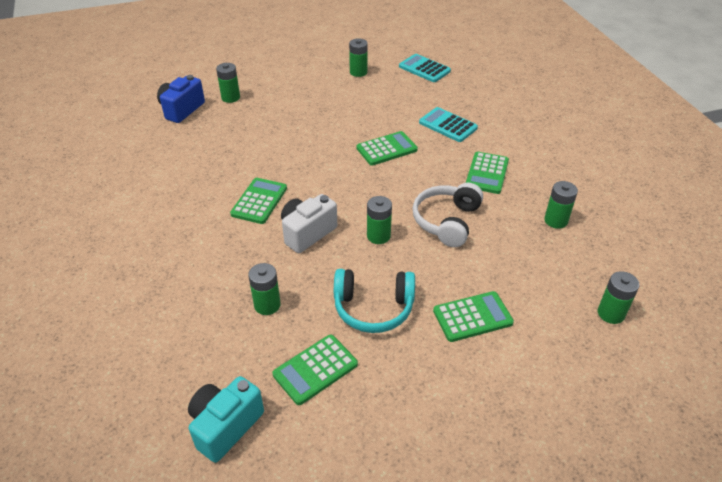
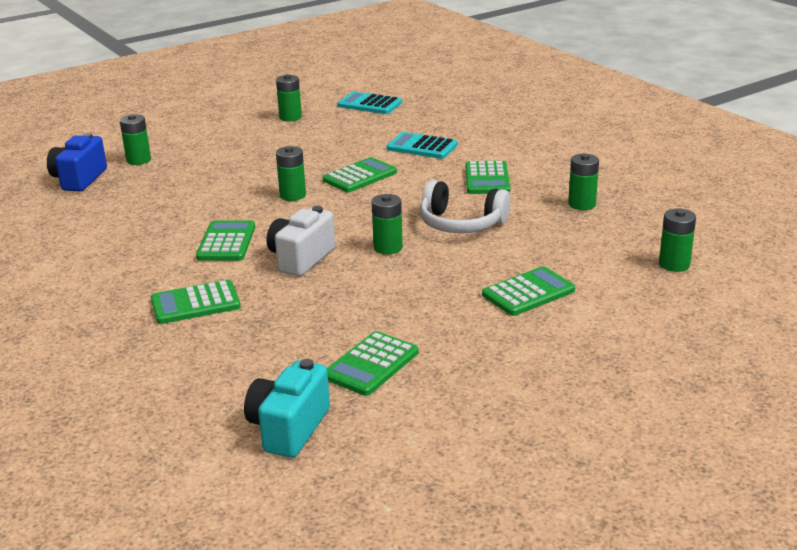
camera: 15 degrees left, 15 degrees down
(211, 264) = (195, 303): none -> green calculator
(267, 305) = (284, 324): green battery -> green battery (292, 195)
(373, 308) = (412, 305): turquoise headphones -> none
(447, 221) = (461, 223): white headphones -> white headphones turned 75 degrees counterclockwise

